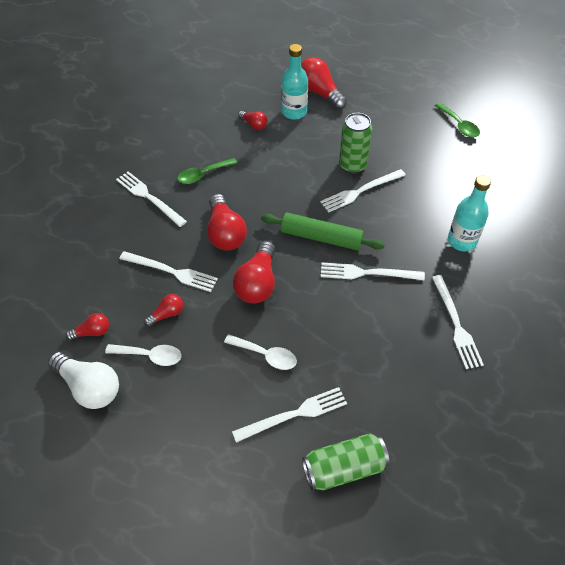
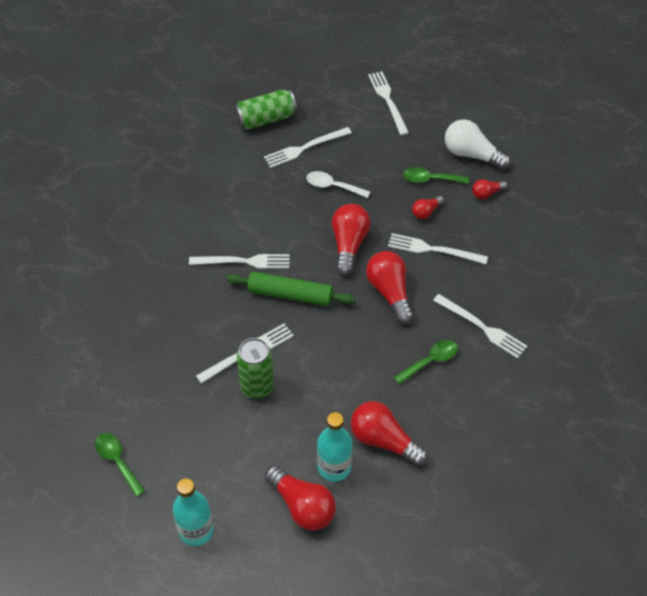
camera: 175 degrees right, 0 degrees up
(149, 356) = (430, 179): white spoon -> green spoon
(254, 125) = (384, 440): red light bulb -> red light bulb, size x1.88
(456, 324) = (165, 221): white fork -> white fork (388, 101)
(462, 241) = (145, 301): turquoise bottle -> turquoise bottle (196, 530)

